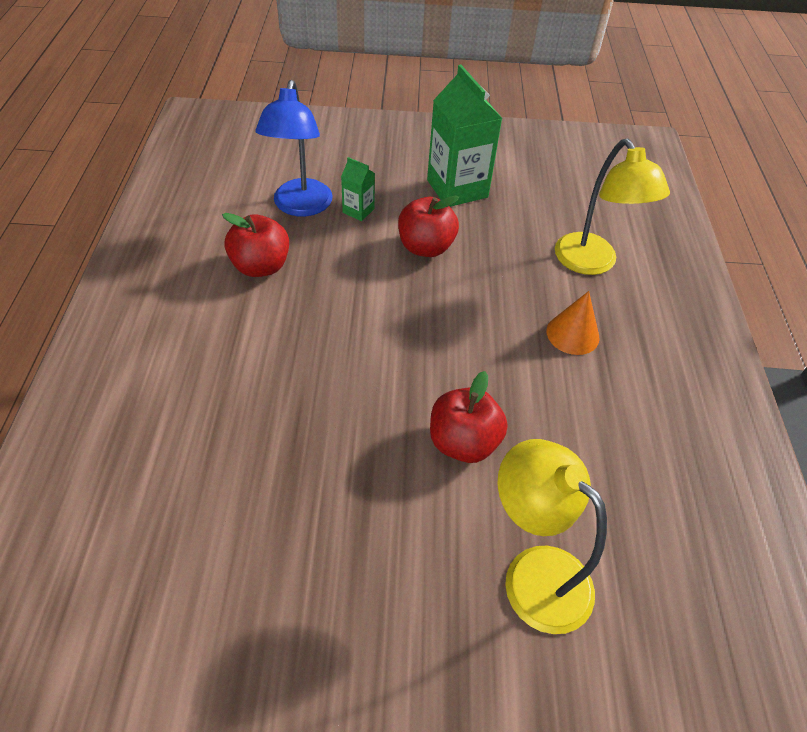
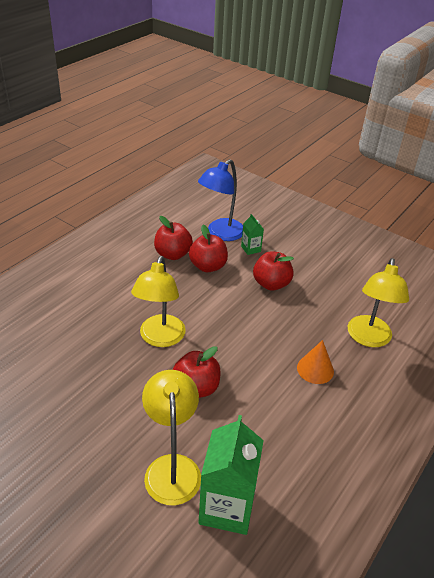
camera: 35 degrees right, 10 degrees down
(325, 261) = (208, 266): none -> red apple
(354, 399) = (160, 338): none -> yellow lamp
(457, 189) = (322, 261): green carton -> green carton (227, 507)

